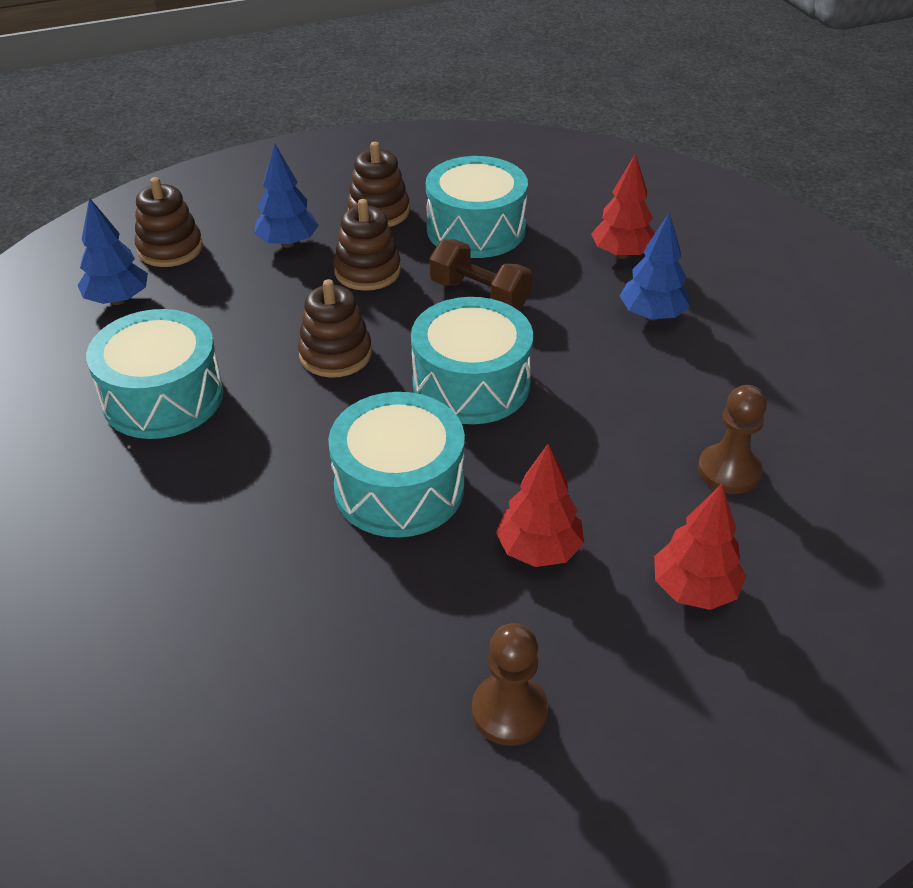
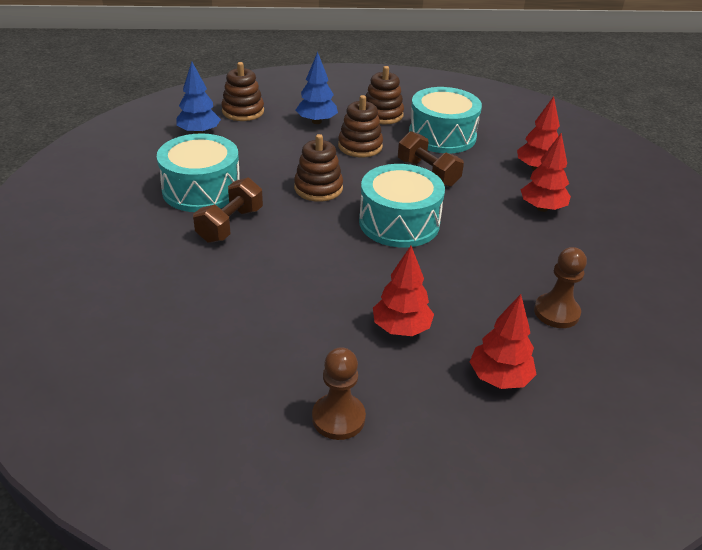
camera: 15 degrees right, 5 degrees down
(231, 446) = (230, 225): none -> brown dumbbell
(399, 487) = (325, 271): turquoise drum -> none
(652, 315) = (542, 208): blue tree -> red tree

